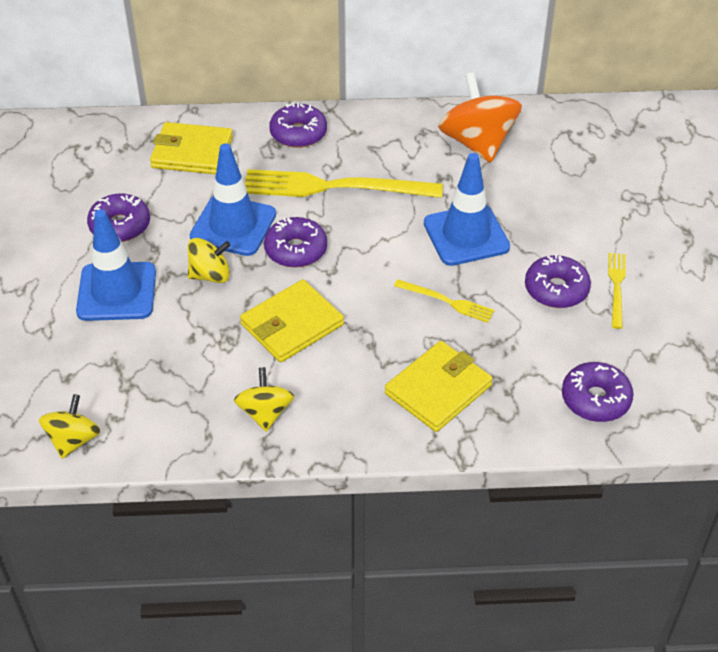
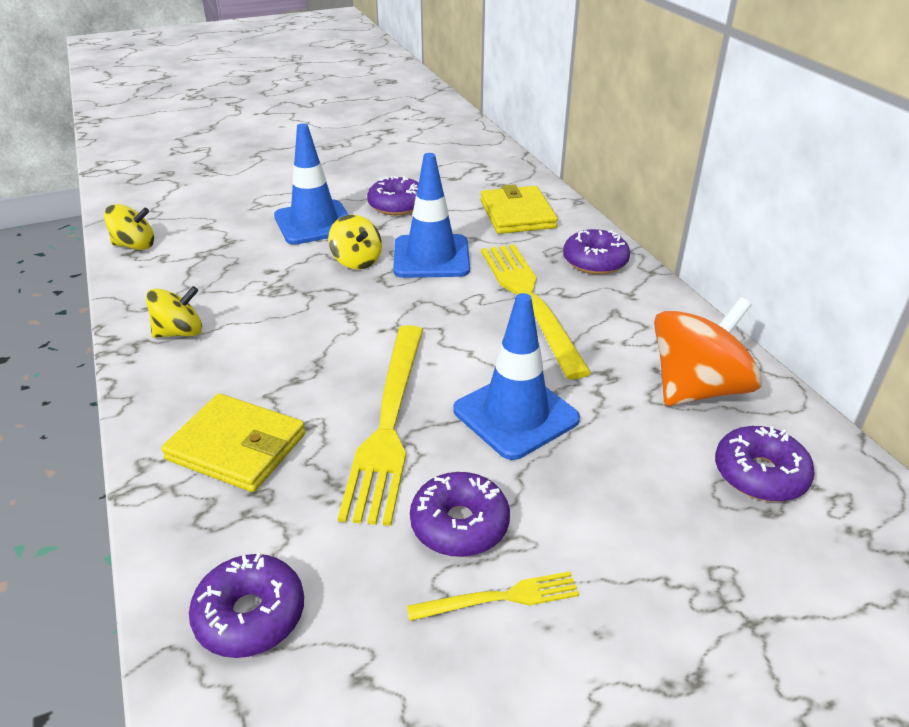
camera: 70 degrees right, 10 degrees down
(292, 324) = (307, 321): yellow wallet -> none
(296, 250) = (417, 299): purple donut -> purple donut (760, 474)
(447, 301) = (389, 423): yellow fork -> yellow fork, size x2.08

